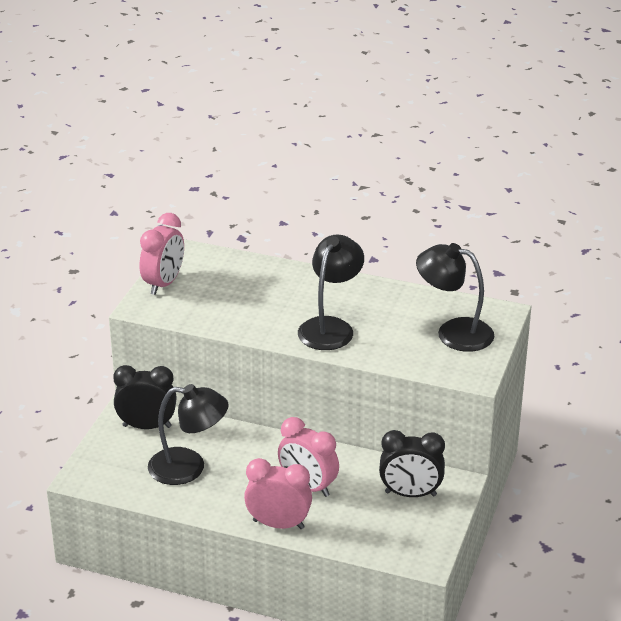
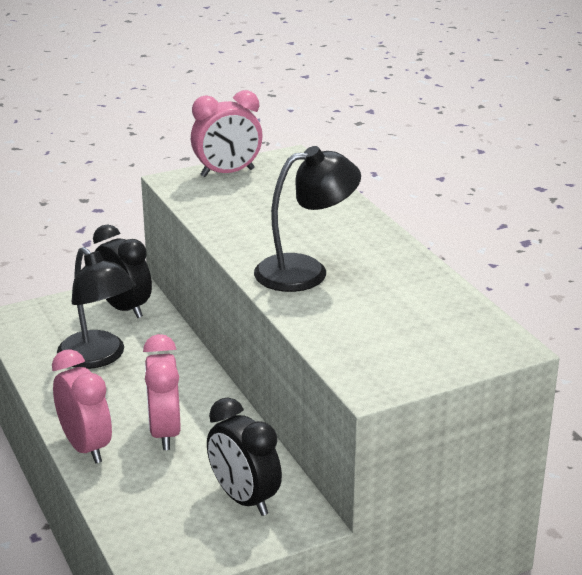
camera: 45 degrees right, 5 degrees down
(453, 332) = (421, 336): black lamp -> none

